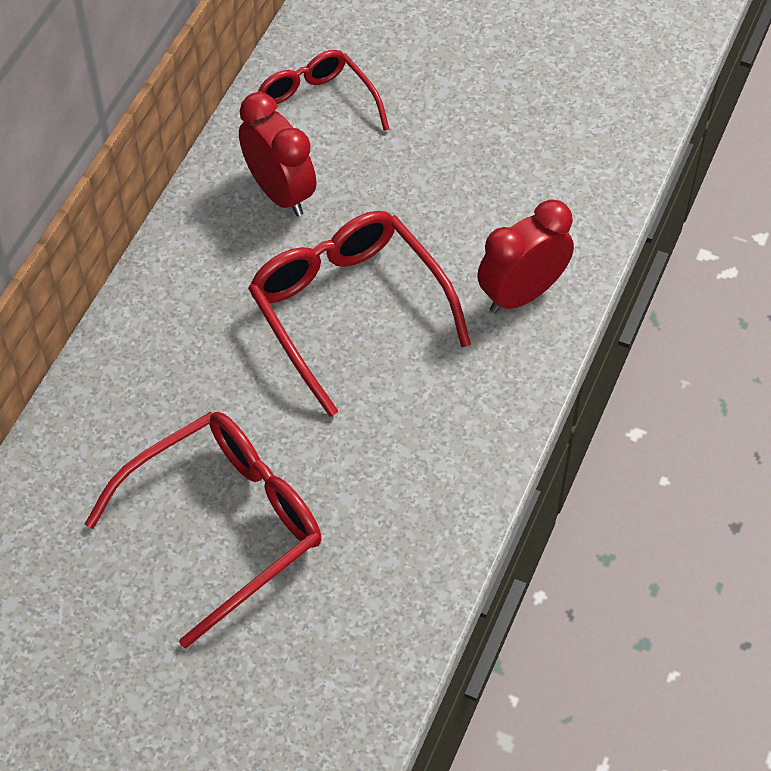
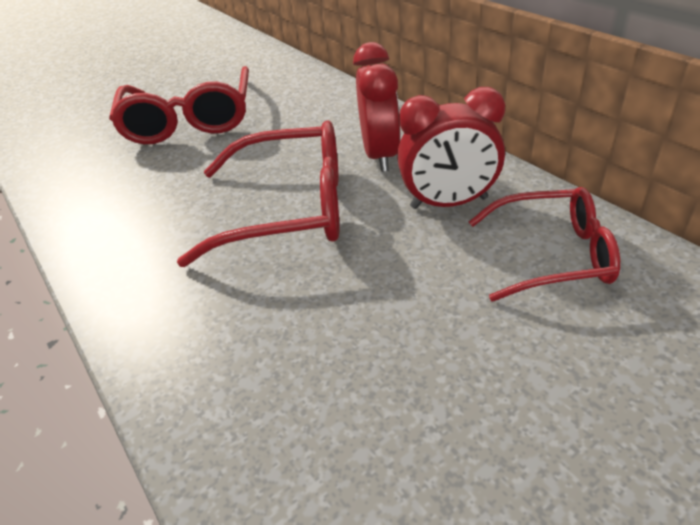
camera: 125 degrees right, 15 degrees down
(521, 294) = (193, 330): red clock -> red clock (380, 155)

